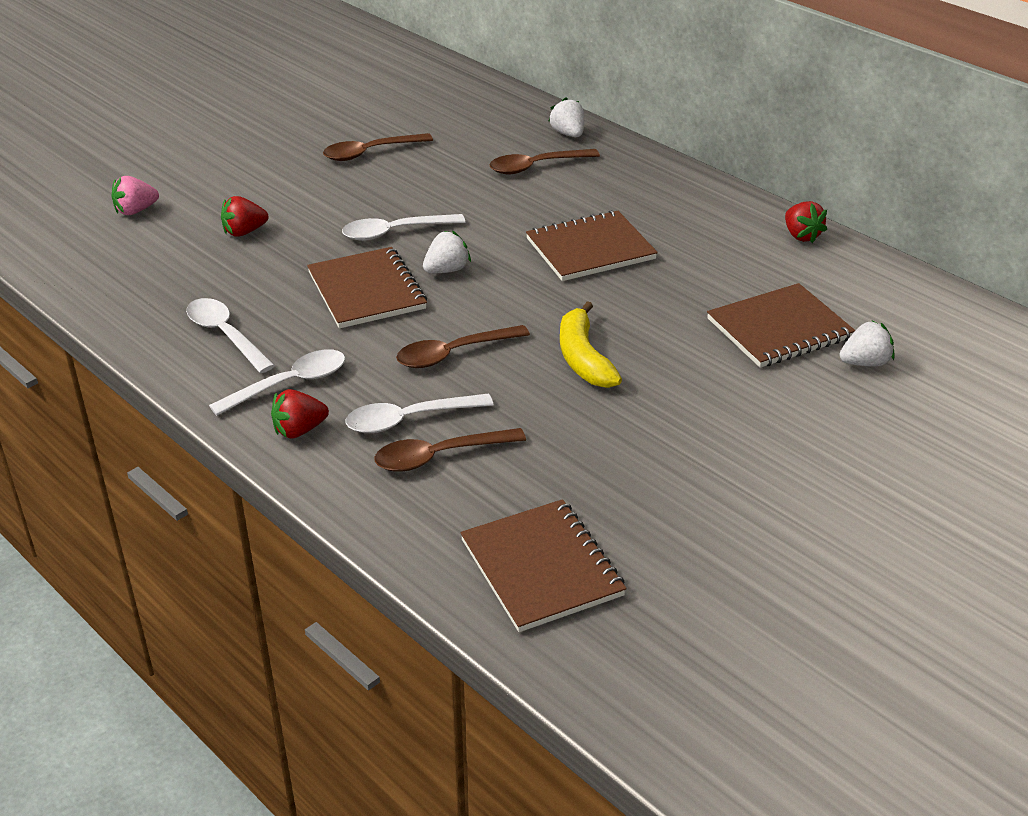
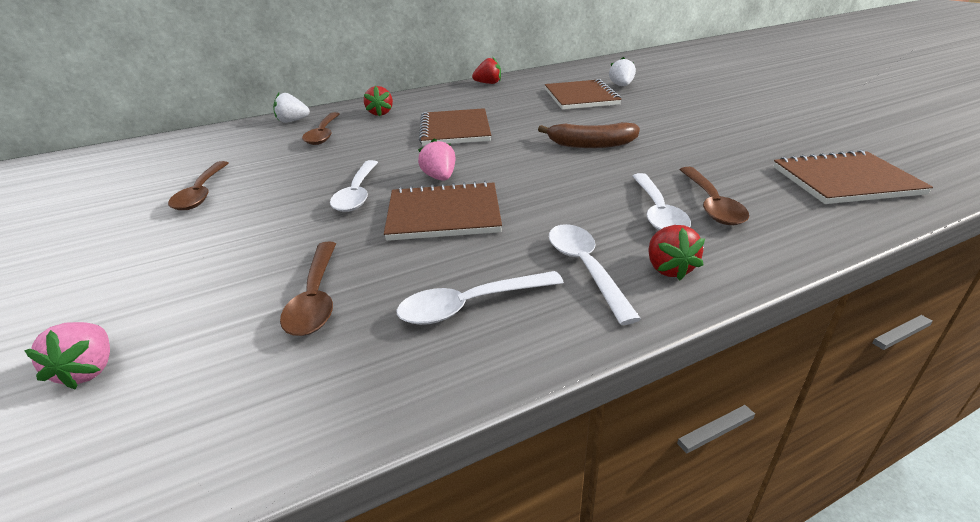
camera: 70 degrees left, 5 degrees down
(244, 232) = (260, 277): red strawberry -> red strawberry (380, 113)
(446, 270) = (440, 178): white strawberry -> pink strawberry
(454, 353) = (566, 186): brown spoon -> brown spoon (316, 297)
(583, 358) = (591, 145): yellow banana -> brown banana

